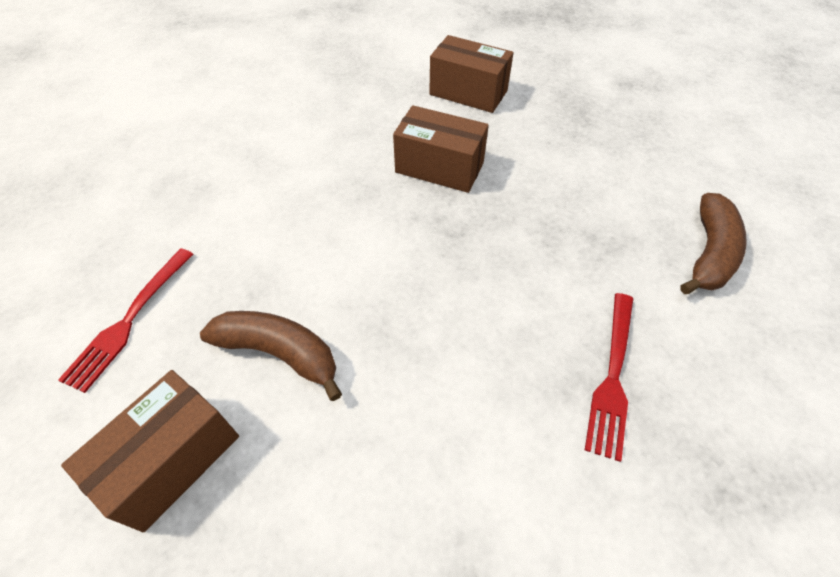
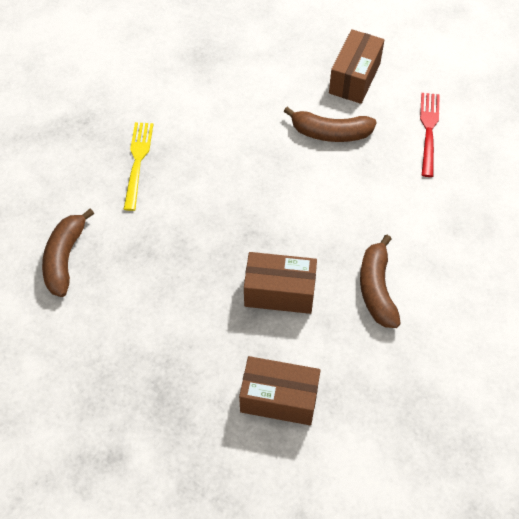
camera: 165 degrees right, 5 degrees up
(331, 151) = (377, 289): none -> brown banana
(612, 376) = (137, 162): red fork -> yellow fork

